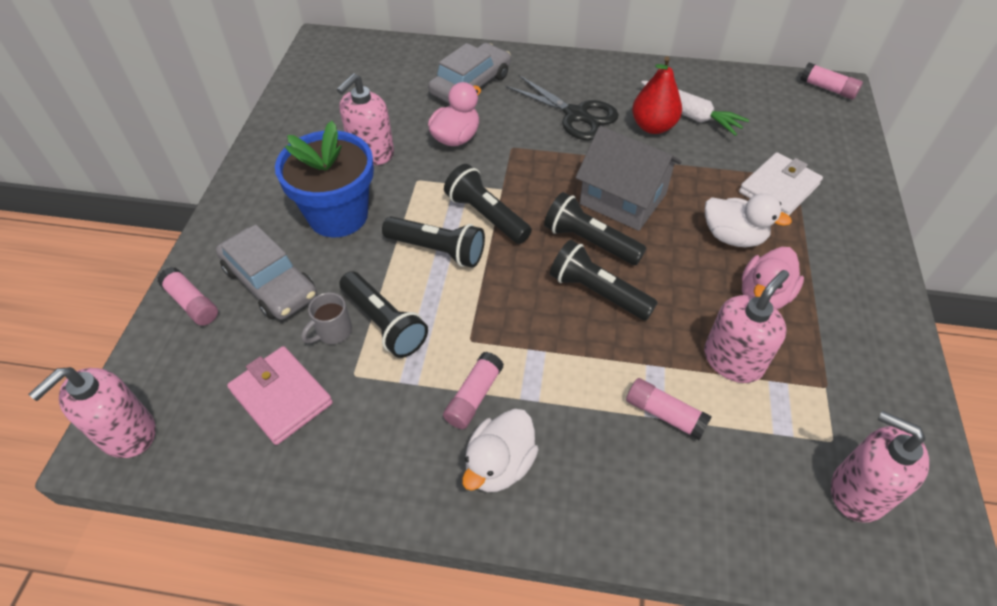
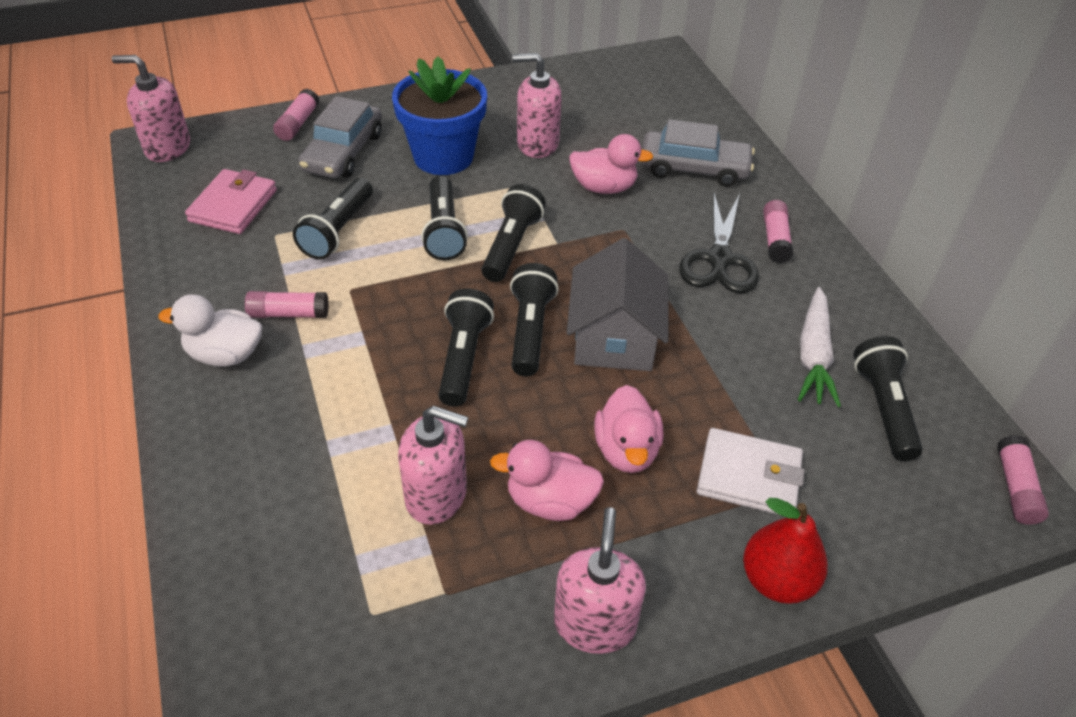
camera: 60 degrees right, 5 degrees down
(333, 332) = (312, 206): grey mug -> none
(653, 126) = (759, 328): red pear -> red pear (777, 580)
(665, 414) = (335, 455): pink glue stick -> pink glue stick (775, 239)
(733, 237) = (626, 450): white duck -> pink duck
(748, 107) = (884, 408): none -> black flashlight
(858, 491) = (314, 651): pink soap dispenser -> pink soap dispenser (595, 623)

